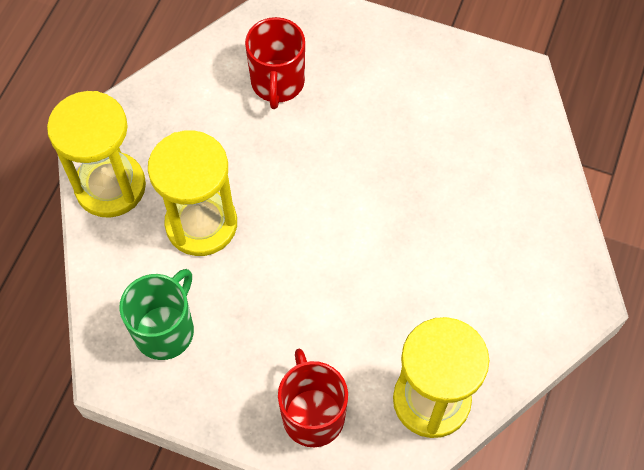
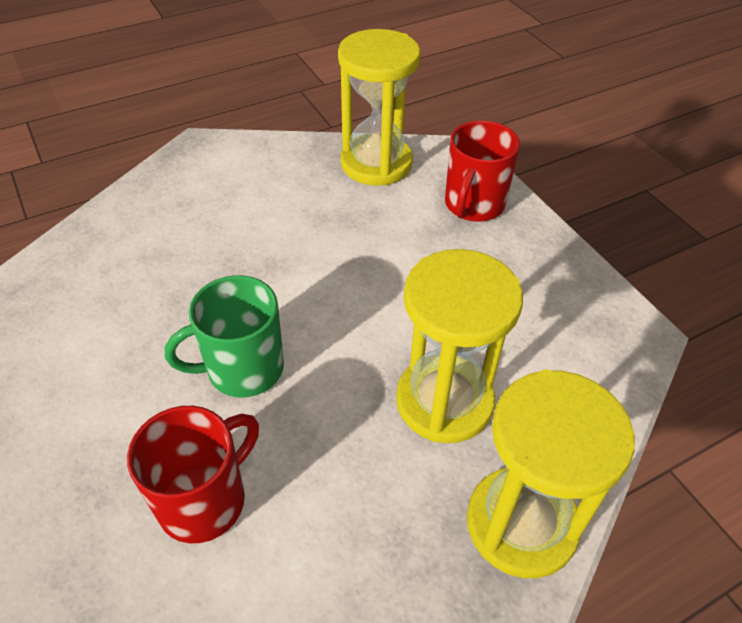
camera: 140 degrees left, 15 degrees down
(165, 330) = (557, 333): green mug -> green mug (243, 369)

